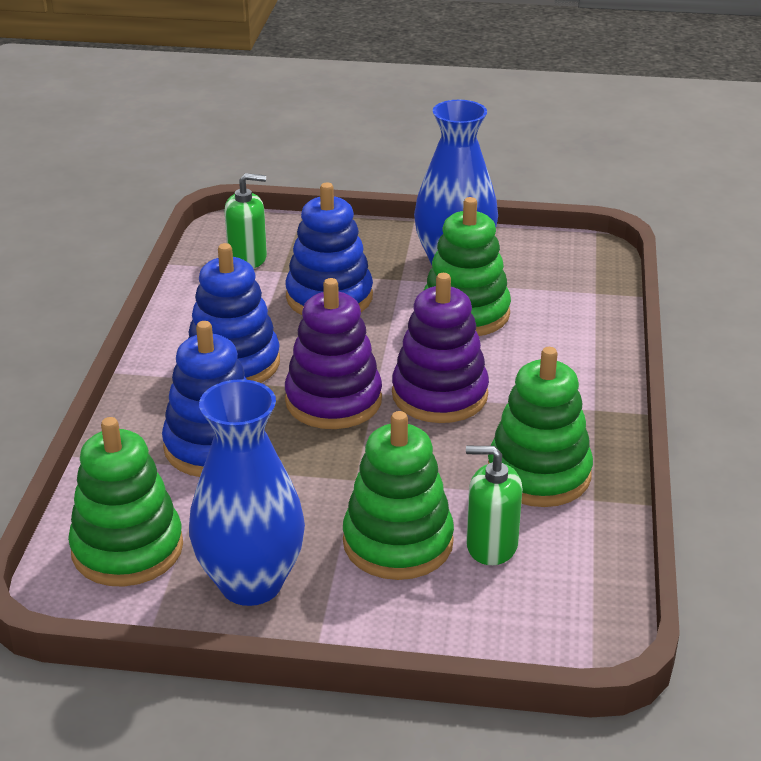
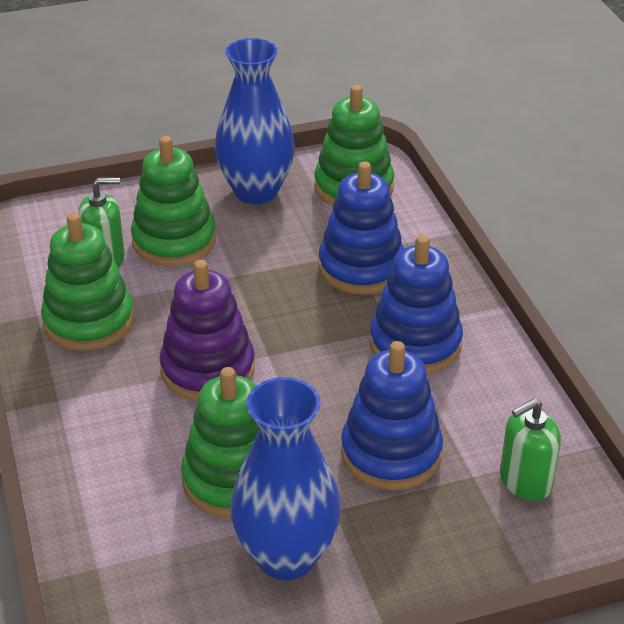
camera: 155 degrees right, 5 degrees up
(333, 400) = (298, 335): purple stacking toy -> none

